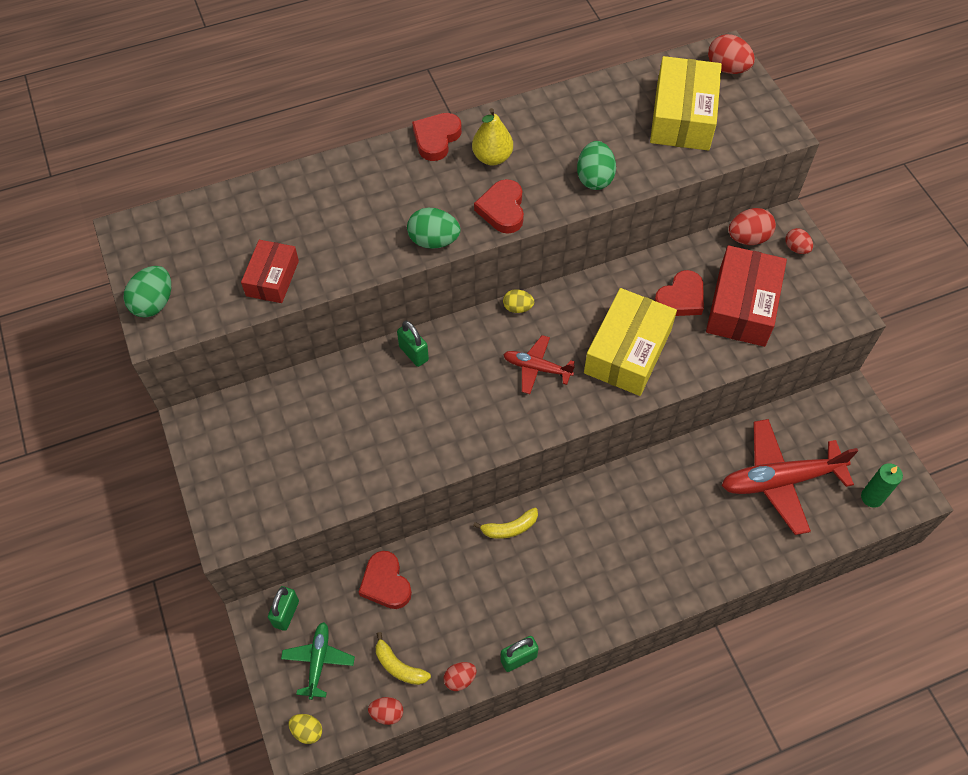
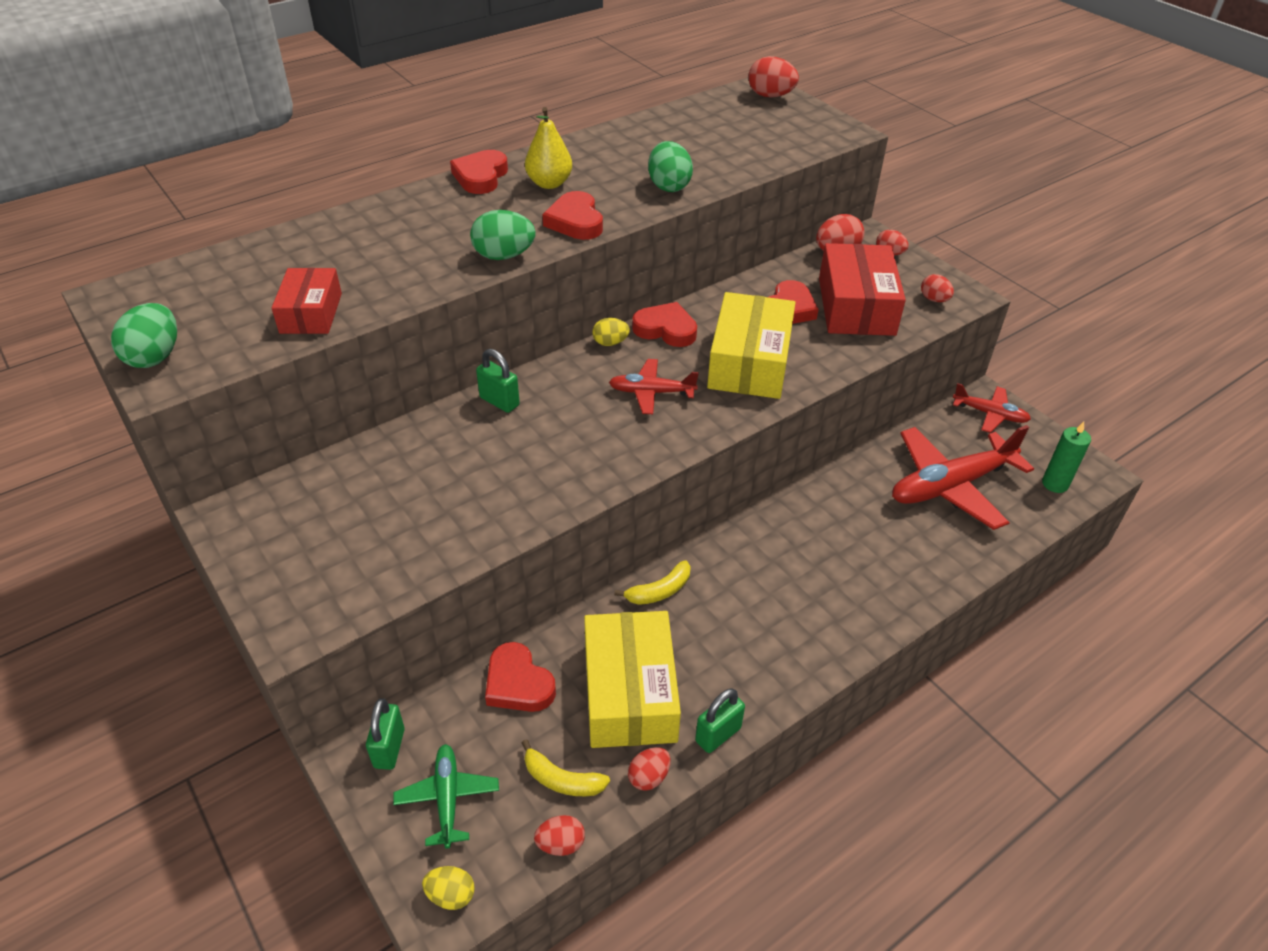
camera: 15 degrees left, 15 degrees down
(568, 301) = (666, 329): none -> red heart
(682, 116) = (741, 132): yellow box -> yellow box (629, 692)
(815, 311) = (934, 299): none -> red egg
(845, 414) = (990, 414): none -> red plane

